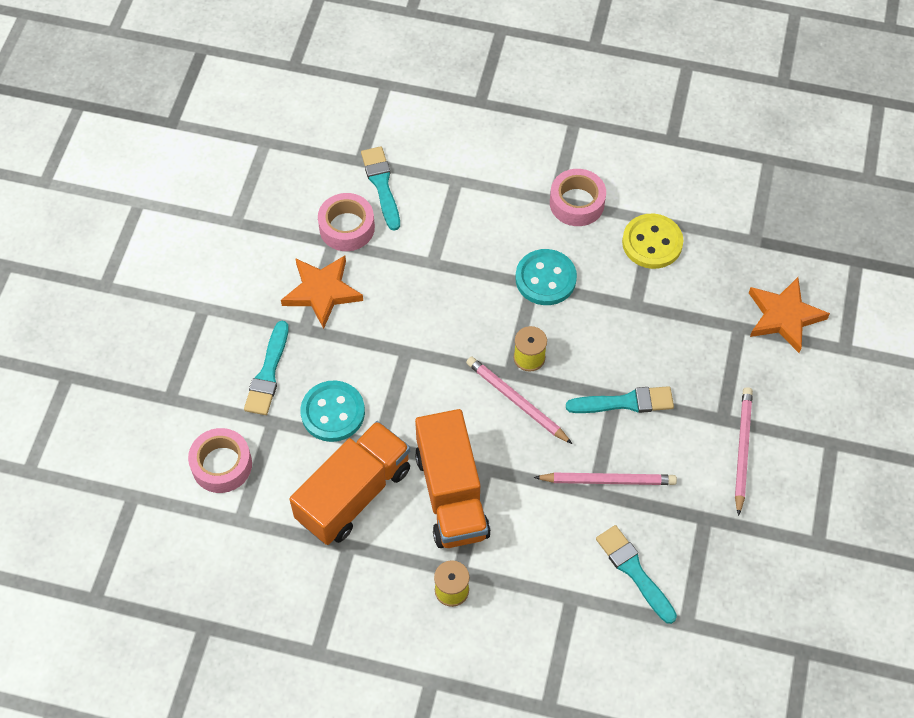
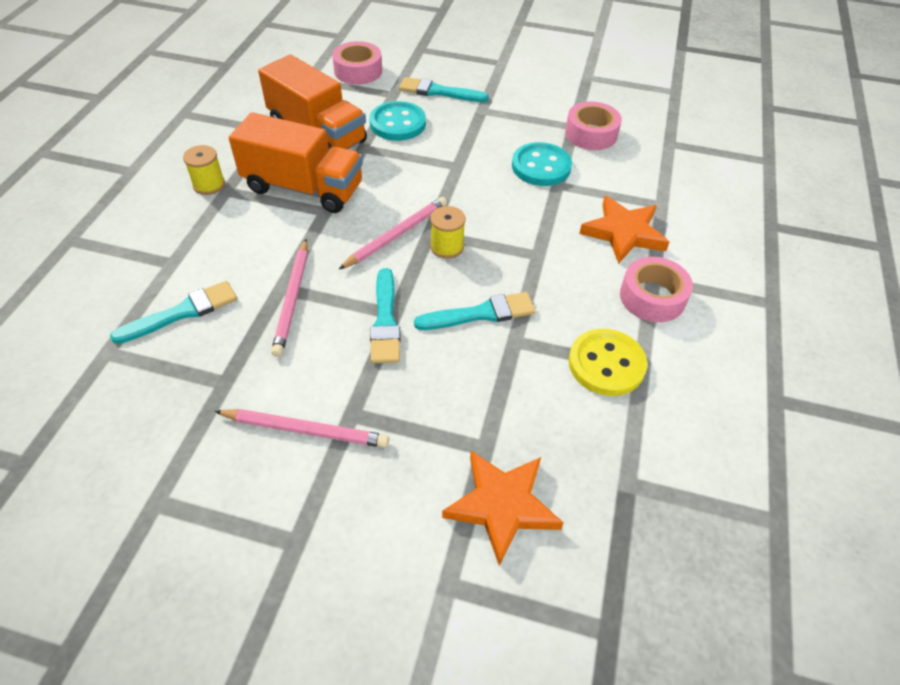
camera: 90 degrees right, 10 degrees down
(322, 292) = (520, 119): orange star -> orange star (624, 233)
(381, 185) = (644, 155): turquoise brush -> turquoise brush (480, 313)
(451, 494) = (303, 188): orange truck -> orange truck turned 150 degrees counterclockwise
(545, 279) = (545, 265): turquoise button -> turquoise button (541, 166)

